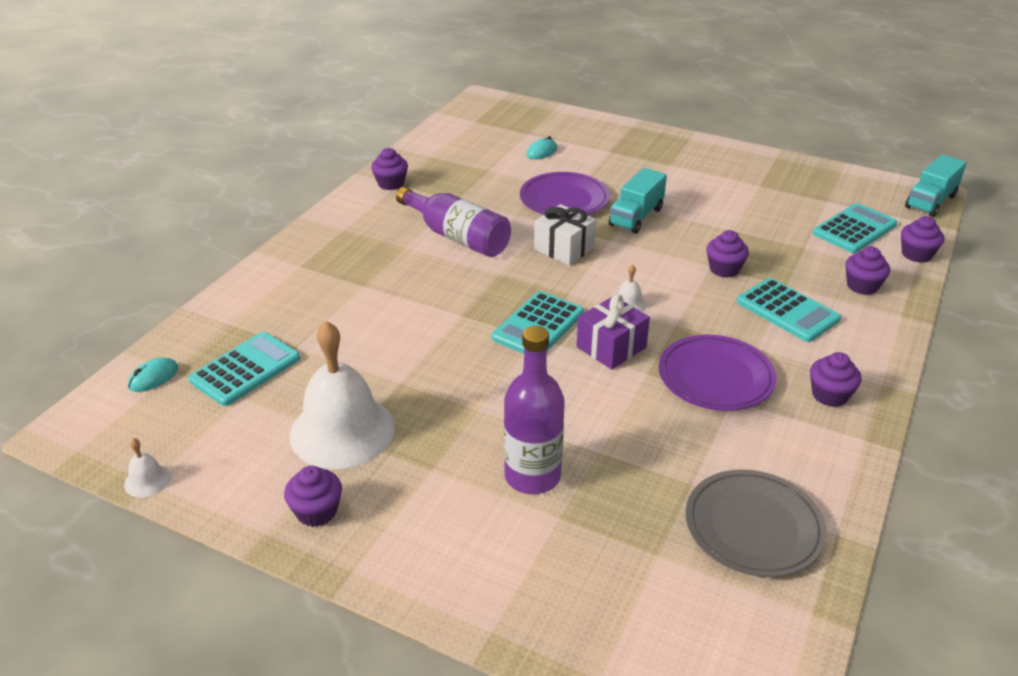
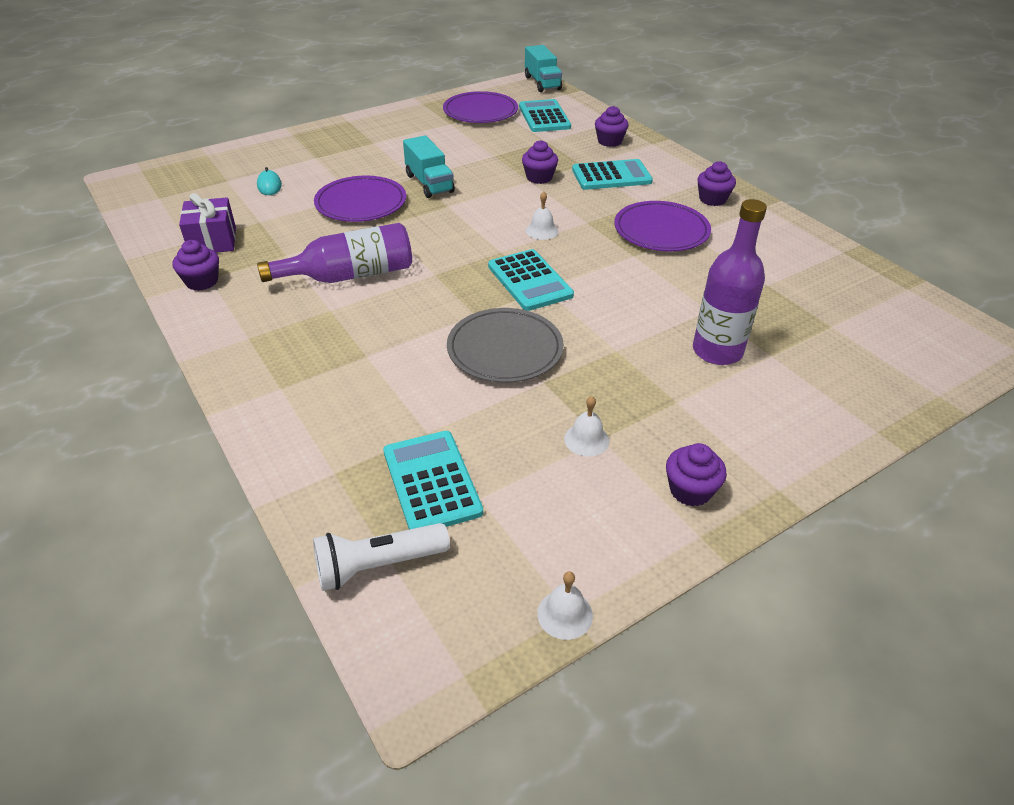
camera: 60 degrees left, 5 degrees up
(153, 377) = (378, 566): turquoise mouse -> white flashlight
(342, 431) = (586, 439): white bell -> white bell, size x0.41
(564, 248) = (434, 230): white gift -> none
(611, 347) = (589, 258): purple gift -> purple gift (213, 241)
(753, 526) = (822, 278): grey plate -> grey plate (505, 349)
(808, 191) = (480, 112): none -> purple plate
(916, 254) = (594, 112): purple cupcake -> none

